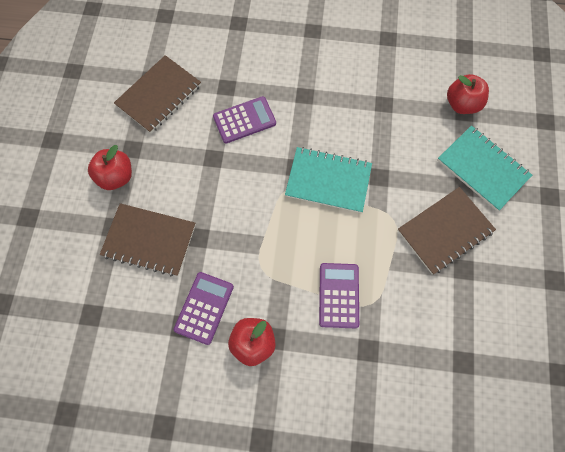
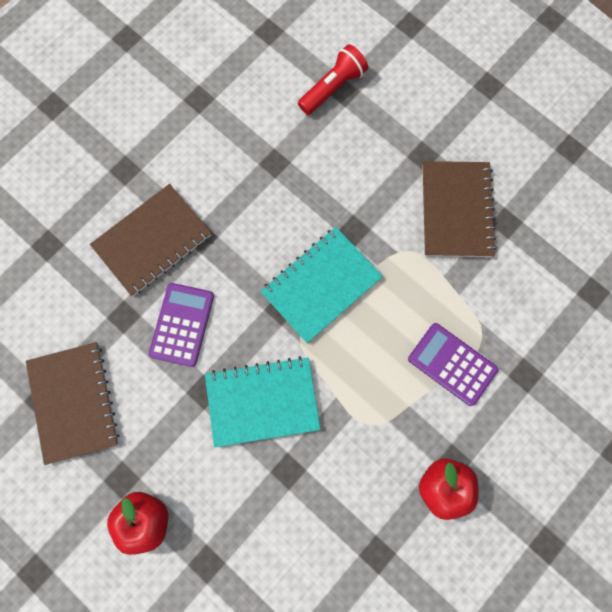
camera: 55 degrees left, 5 degrees up
(149, 240) = (253, 529): brown notebook -> brown notebook (152, 241)
(204, 308) = (373, 516): purple calculator -> none
(461, 104) = (333, 87): red apple -> red flashlight
(482, 169) = (417, 124): turquoise notebook -> turquoise notebook (262, 401)

